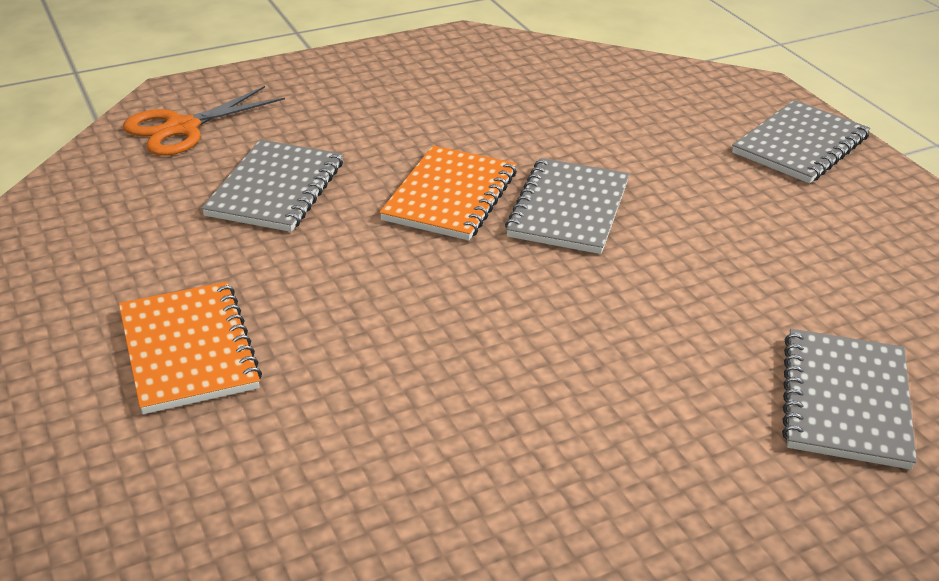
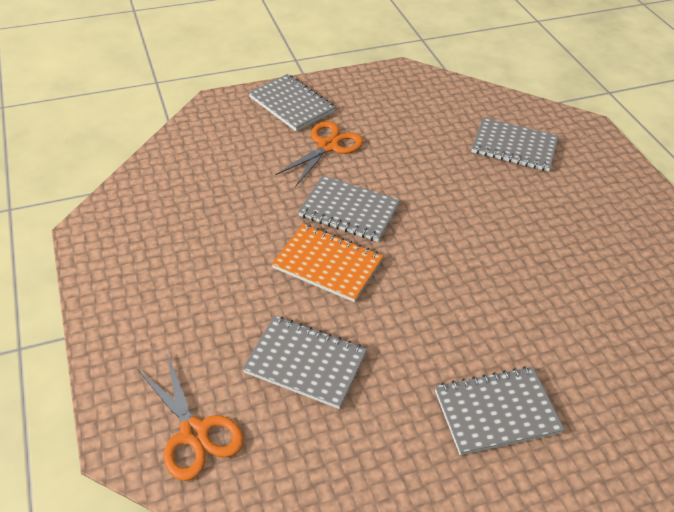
camera: 85 degrees left, 10 degrees up
(188, 350) = (496, 412): orange notebook -> grey notebook
(714, 183) = (328, 146): none -> orange scissors

